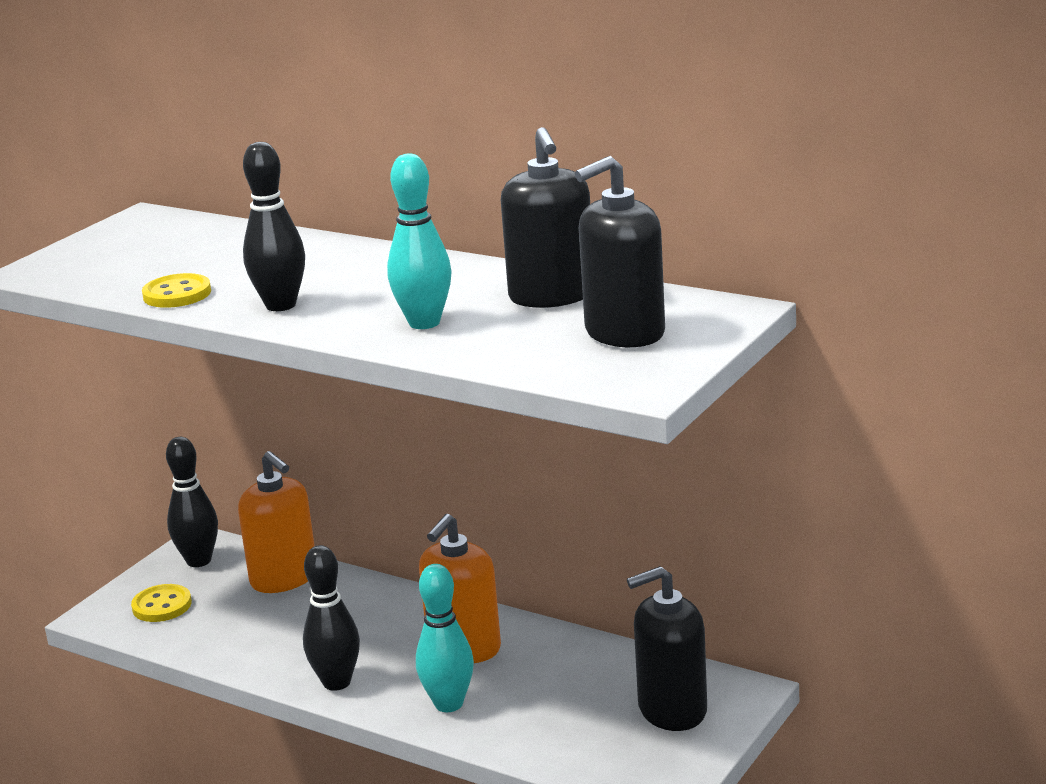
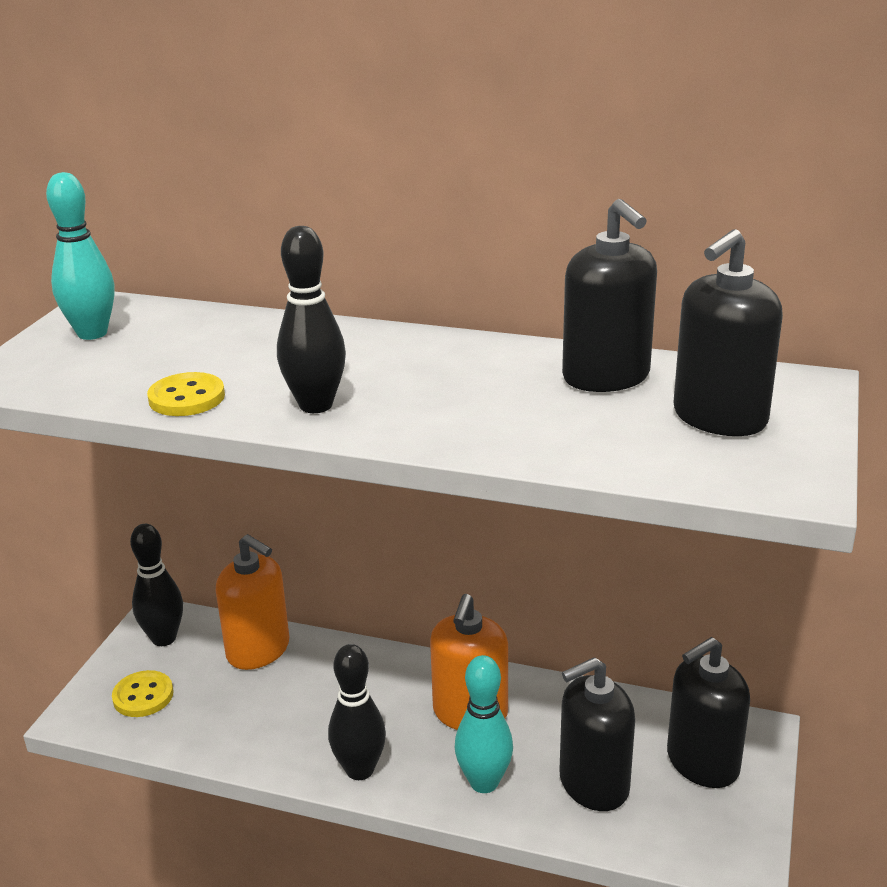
camera: 15 degrees left, 5 degrees up
(424, 323) = (493, 418): turquoise bowling pin -> turquoise bowling pin (92, 333)
(554, 716) = (593, 784): none -> black soap dispenser

